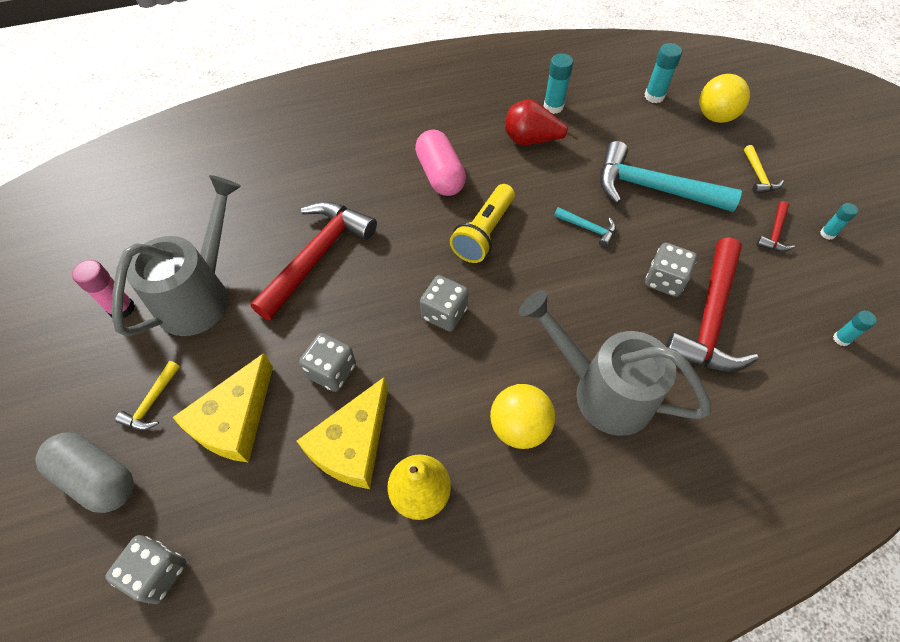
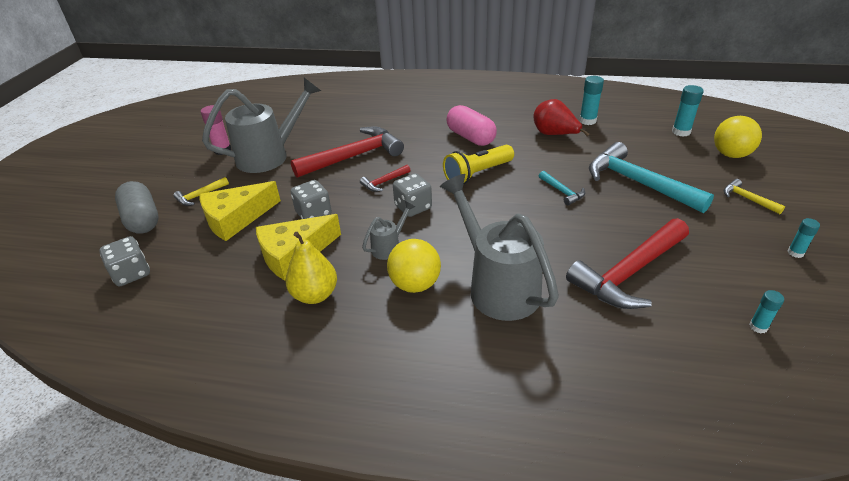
camera: 30 degrees right, 20 degrees down
(440, 175) = (470, 137): pink capsule -> pink capsule turned 45 degrees counterclockwise
(456, 385) = (389, 247): none -> grey watering can
(664, 280) = (605, 238): grey dice -> none
(758, 176) = (747, 199): yellow hammer -> yellow hammer turned 120 degrees clockwise
(774, 233) = (737, 238): red hammer -> red hammer (384, 182)

